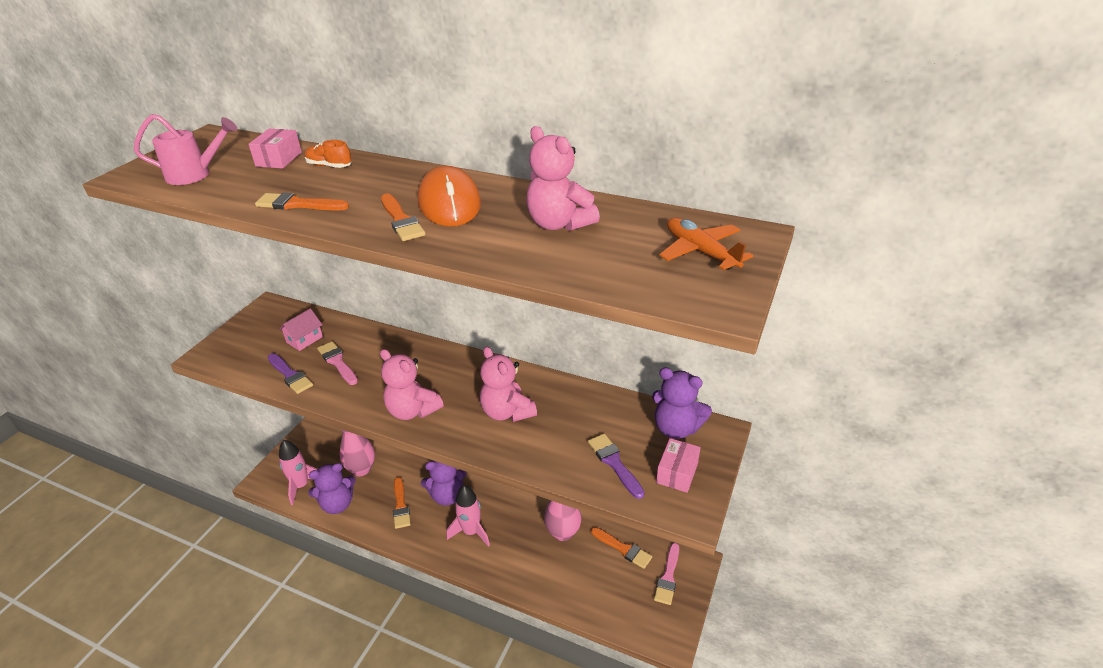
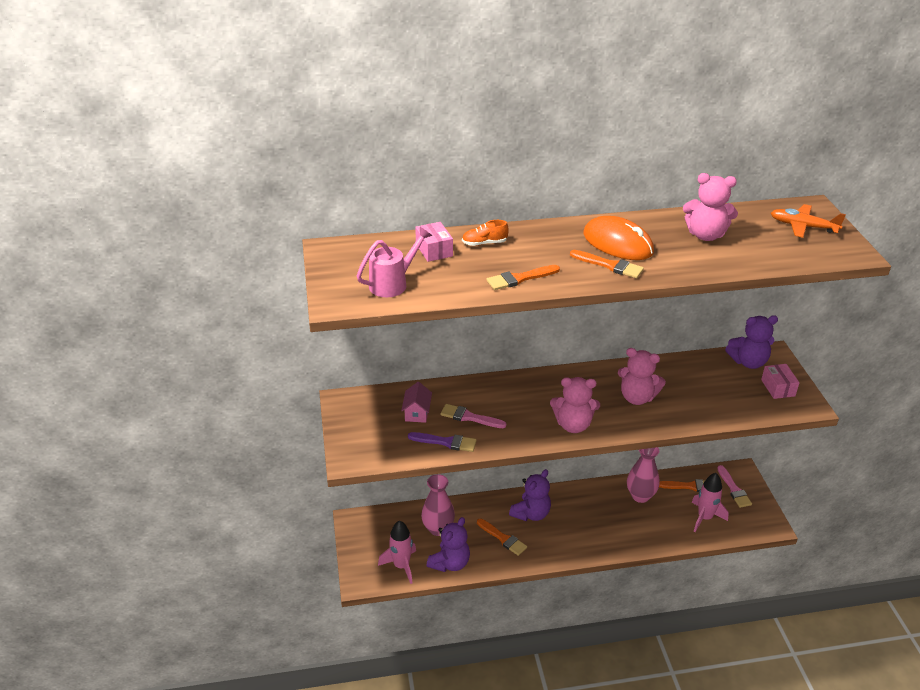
camera: 35 degrees left, 0 degrees up
(471, 532) = (577, 528): pink rocket -> pink rocket (704, 518)
(614, 463) = (738, 398): purple brush -> none

